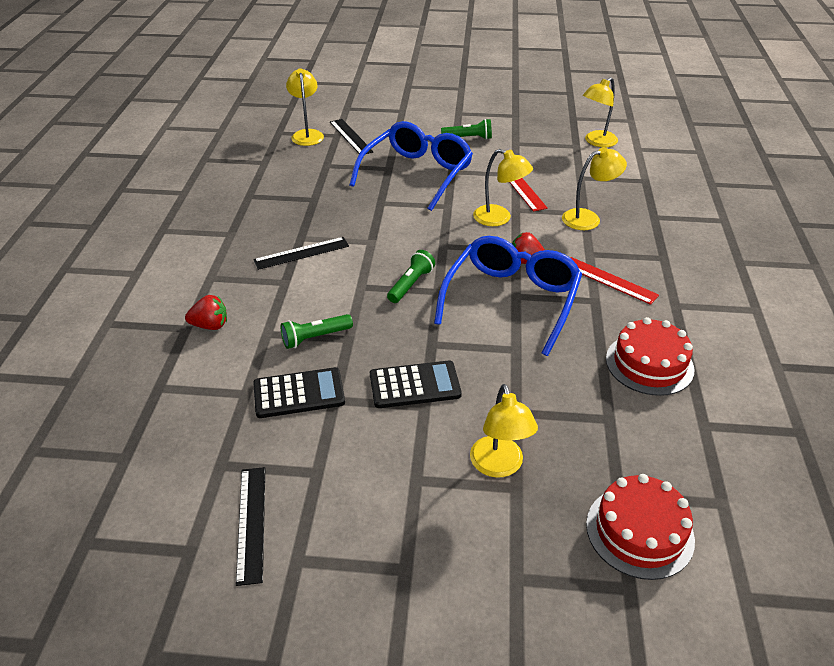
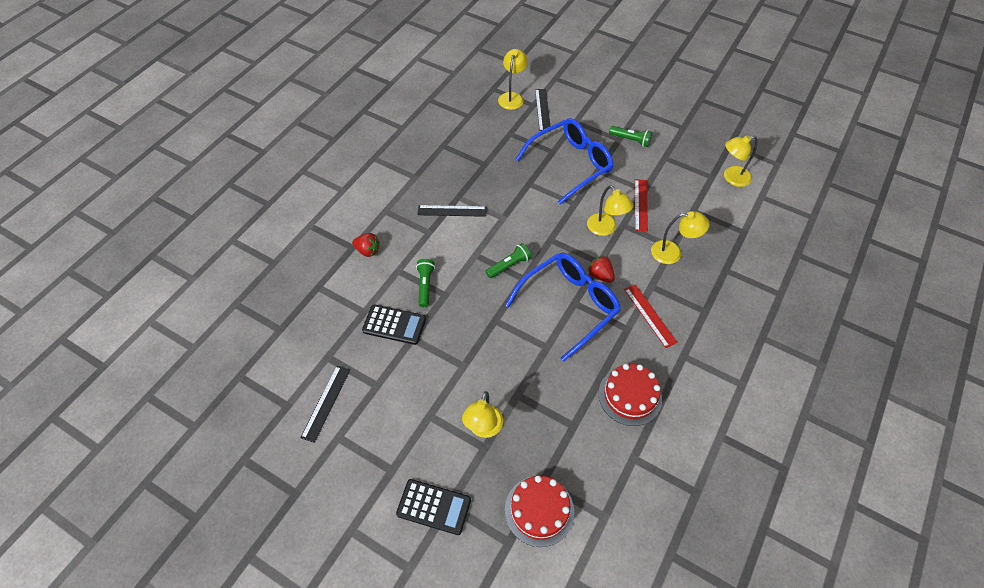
camera: 25 degrees right, 15 degrees up
(315, 338) = (425, 286): green flashlight -> green flashlight turned 90 degrees clockwise
(414, 385) = (466, 348): black calculator -> black calculator (434, 507)

